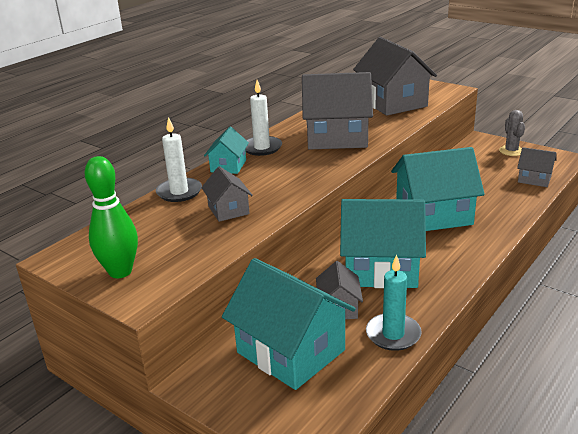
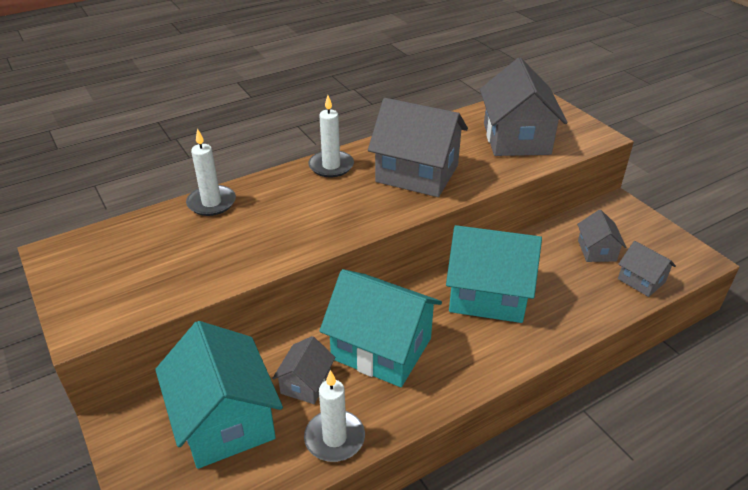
camera: 20 degrees right, 10 degrees up
(120, 271) = (90, 288): green bowling pin -> none
(228, 166) = (281, 182): turquoise house -> none
(228, 210) = (238, 241): grey house -> grey house (596, 250)
(393, 334) = (334, 438): turquoise candle -> white candle
(511, 151) = (643, 231): grey cactus -> none

